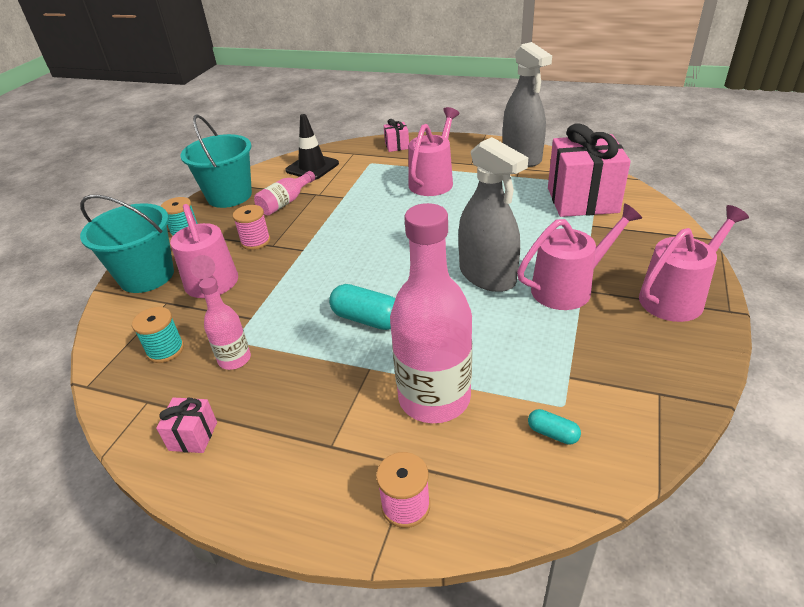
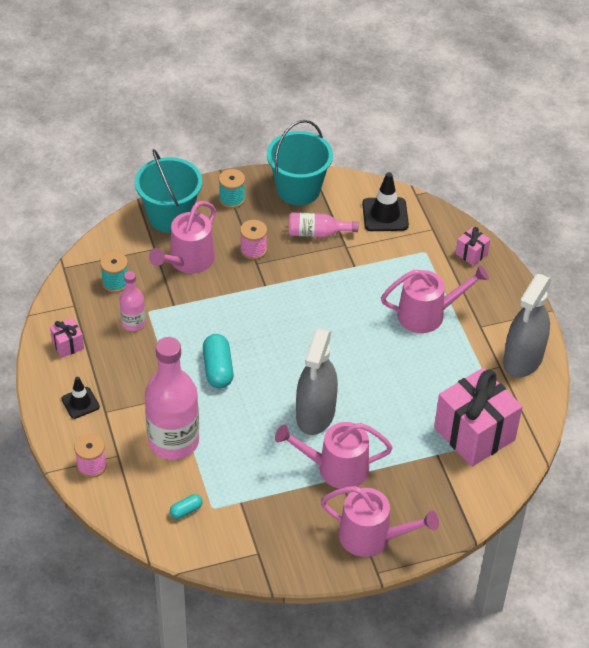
camera: 50 degrees right, 10 degrees up
(292, 467) = (80, 403): none -> black traffic cone
(552, 433) = (186, 510): turquoise capsule -> turquoise capsule turned 60 degrees clockwise
(568, 288) = (336, 468): pink watering can -> pink watering can turned 150 degrees clockwise

